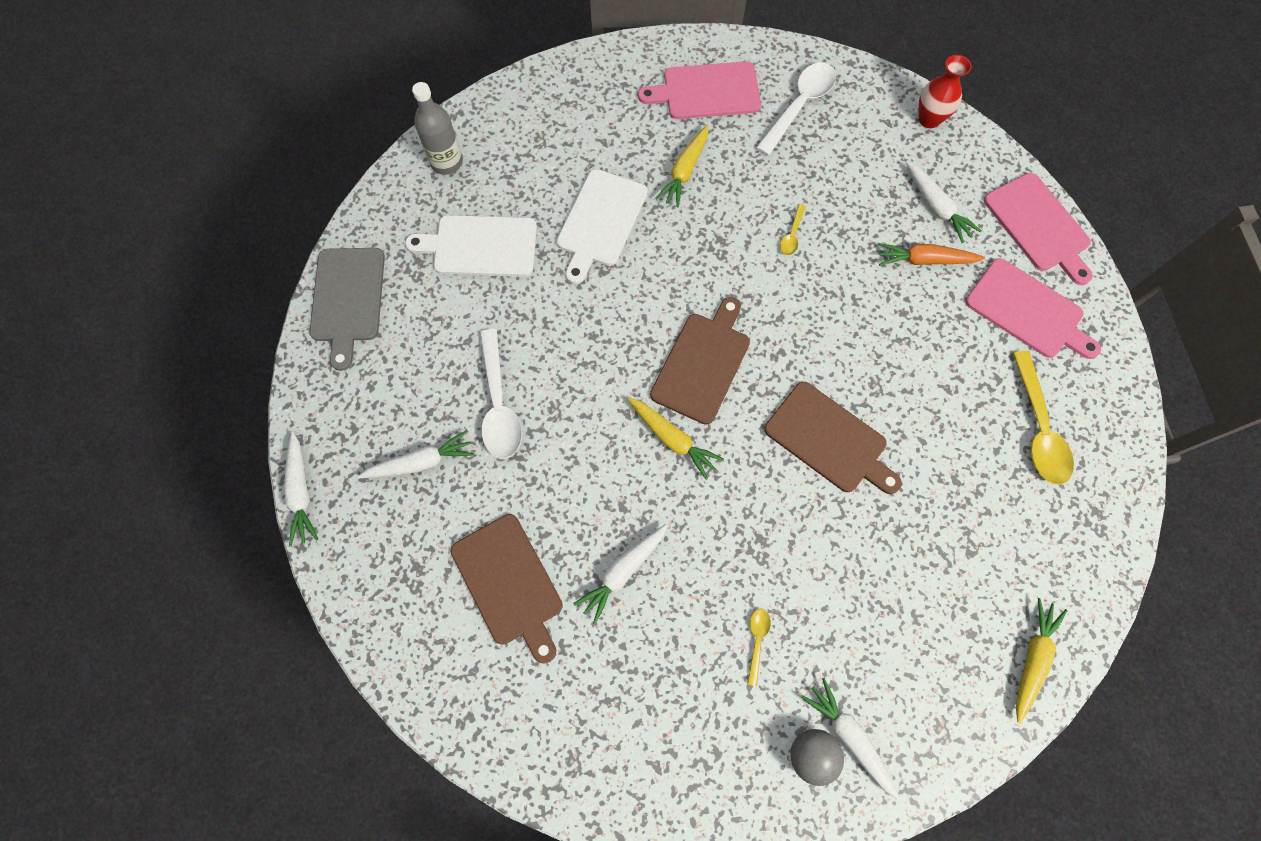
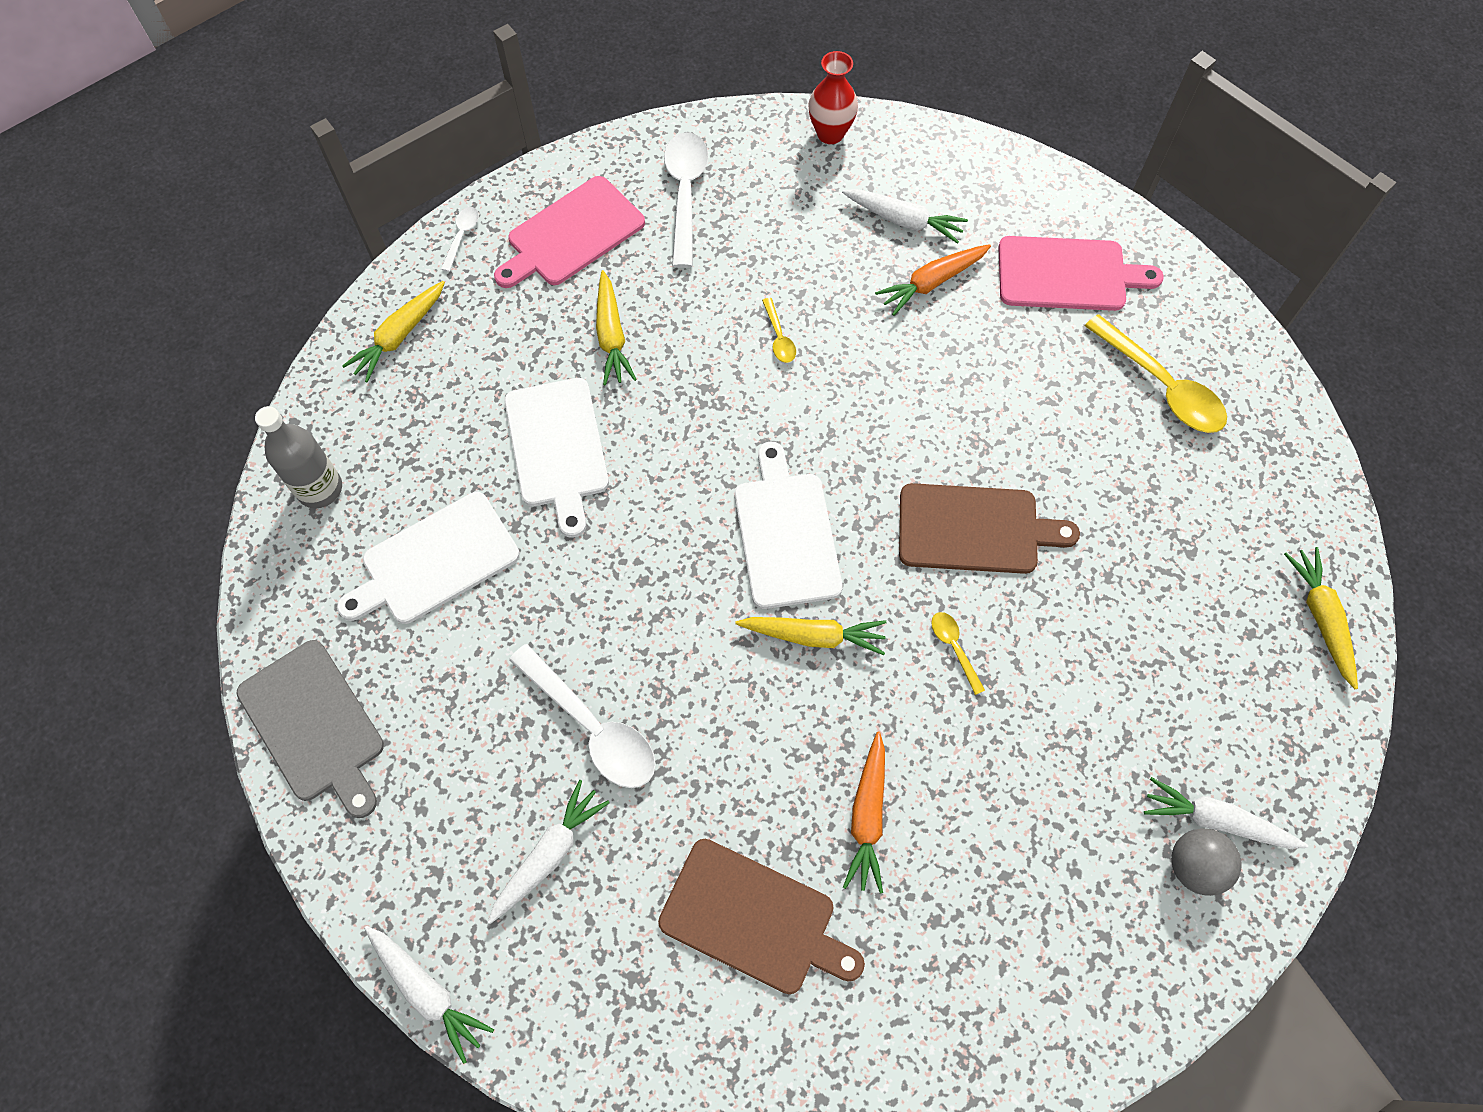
camera: 35 degrees left, 5 degrees down
(556, 96) = (400, 336): none -> yellow carrot
(623, 571) = (867, 816): white carrot -> orange carrot
(637, 54) = (462, 236): none -> white spoon
(702, 364) = (786, 534): brown cutting board -> white cutting board
(757, 641) = (1057, 789): yellow spoon -> yellow spoon (954, 648)
(1038, 226) = (1015, 182): pink cutting board -> none

